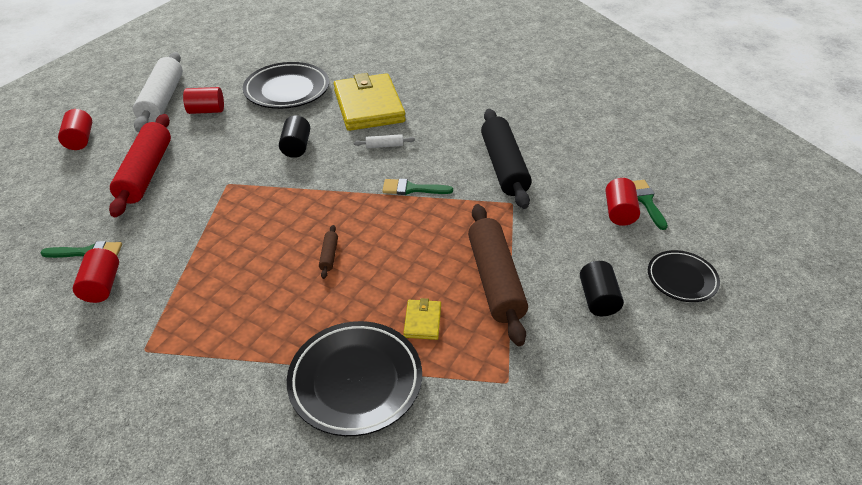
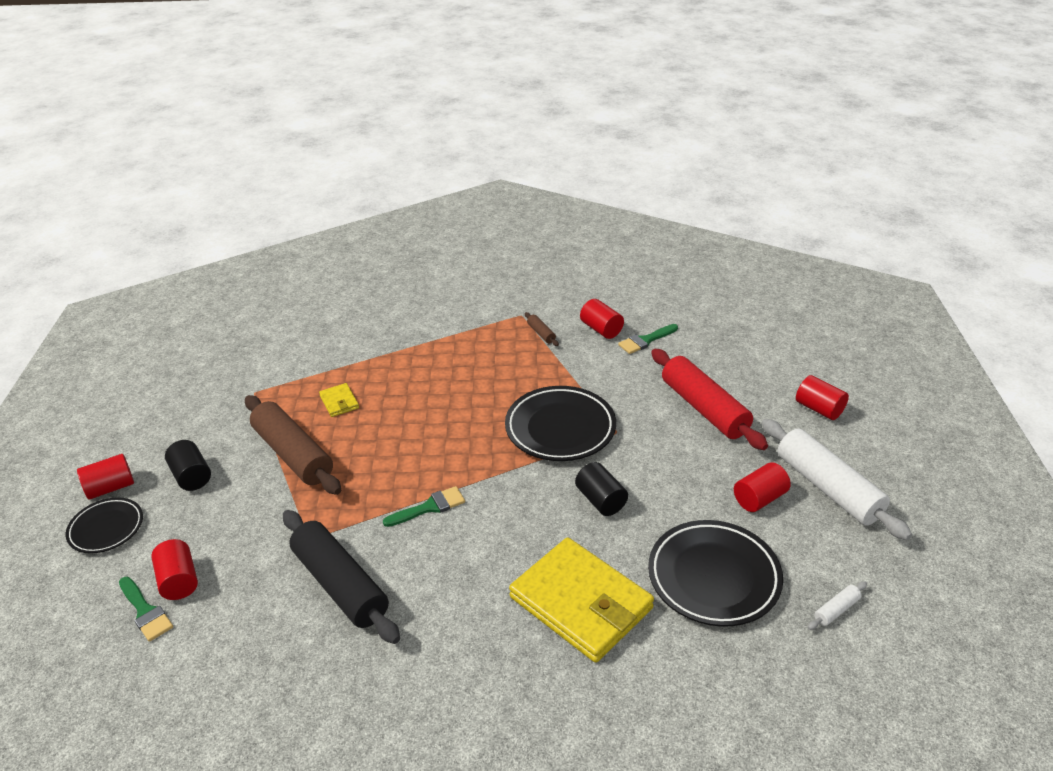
camera: 150 degrees right, 5 degrees down
(329, 255) = (454, 414): brown rolling pin -> brown rolling pin (541, 333)
(355, 381) = (364, 353): black plate -> black plate (560, 428)
(384, 146) = (504, 548): white rolling pin -> white rolling pin (836, 610)
(681, 321) = (110, 487): none -> red cylinder

